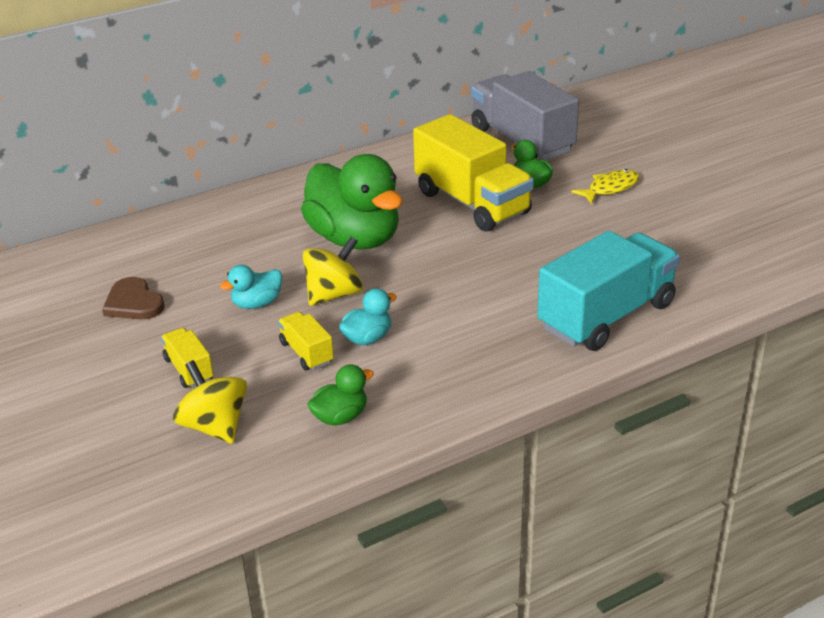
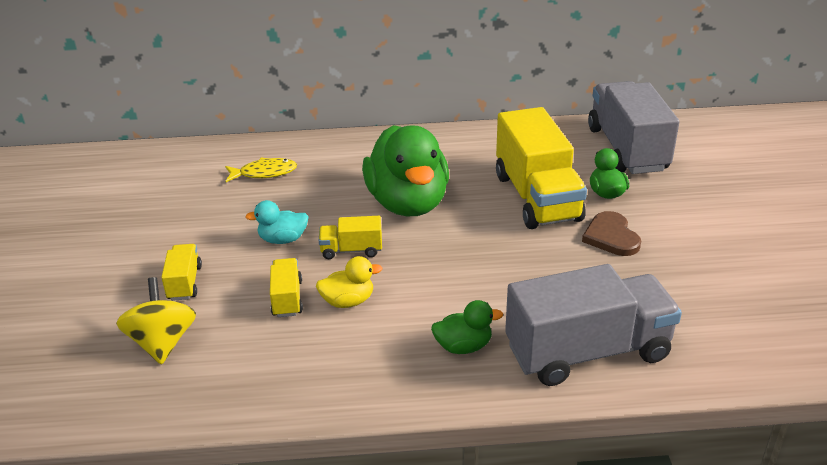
camera: 25 degrees right, 0 degrees up
(133, 303) = (191, 210): brown heart -> brown heart (611, 237)
(334, 294) = (351, 250): yellow spinning top -> yellow truck
(340, 417) = (268, 371): green duck -> green duck (463, 346)
(367, 338) = (348, 301): turquoise duck -> yellow duck
(606, 316) = (587, 352): turquoise truck -> grey truck
(610, 188) = (683, 218): yellow fish -> yellow fish (264, 173)

